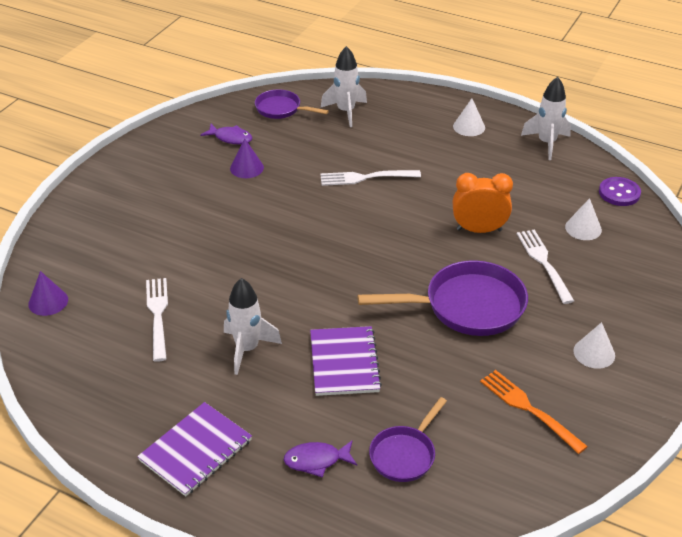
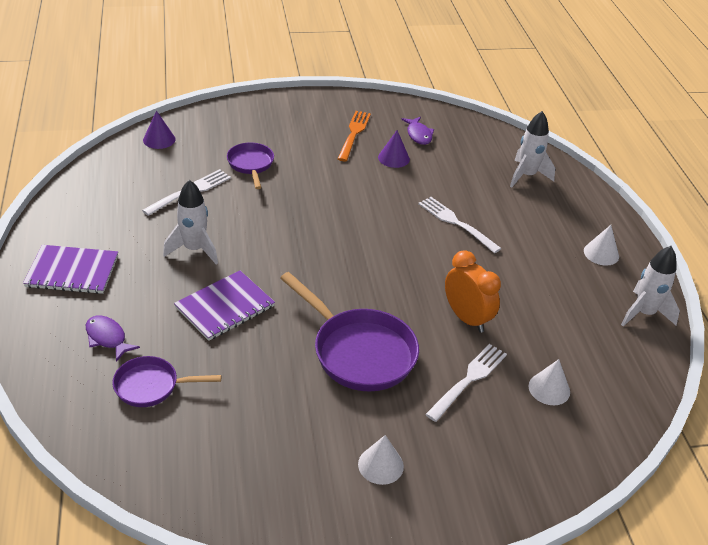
camera: 50 degrees right, 0 degrees up
(281, 109) = (485, 142): purple pan -> purple pan (251, 165)
(528, 408) = (267, 445): orange fork -> orange fork (354, 133)
(619, 193) = (634, 395): purple button -> none

